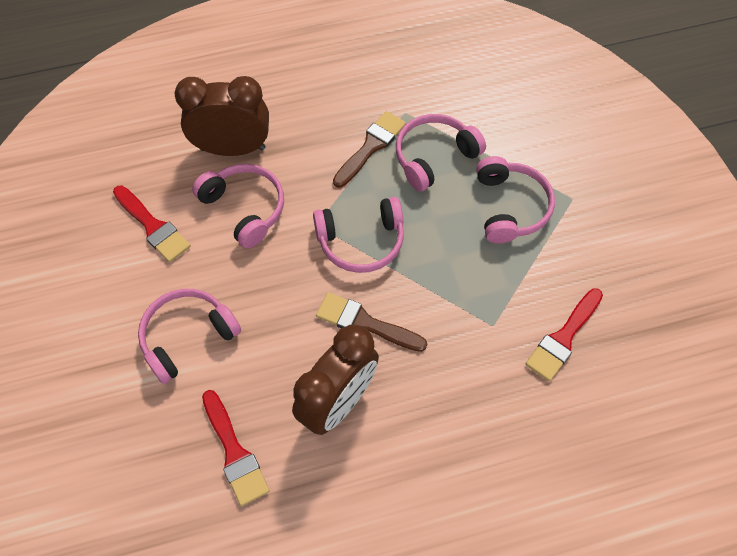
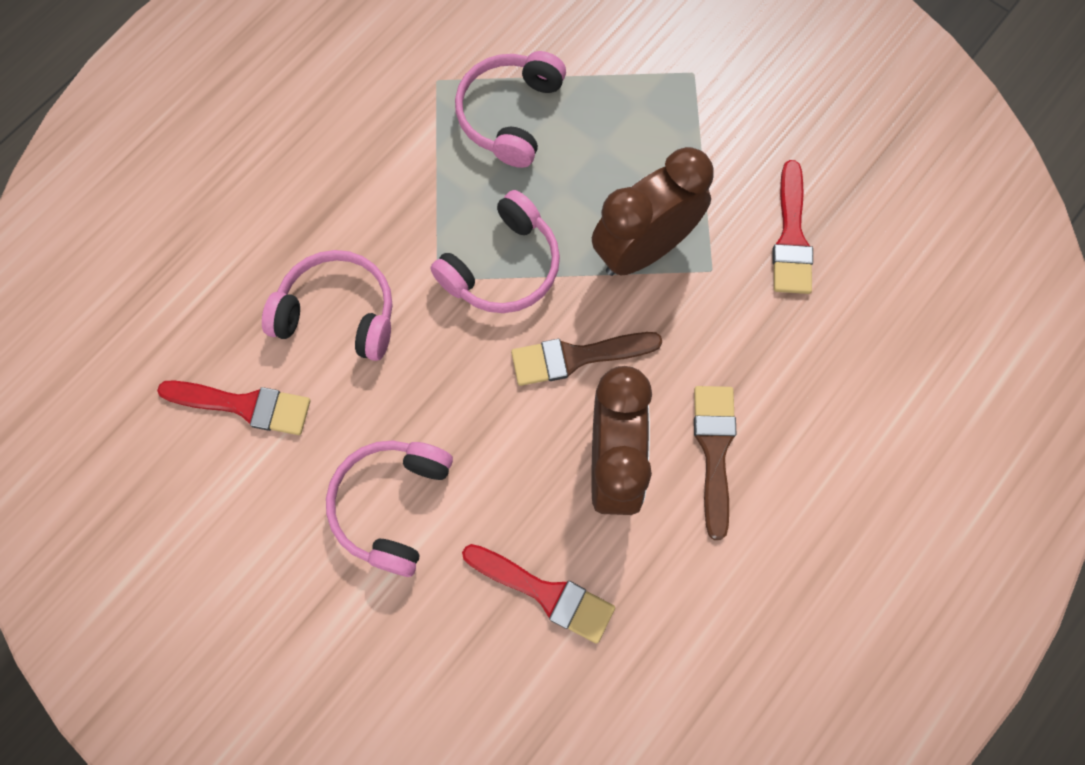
camera: 35 degrees left, 10 degrees up
(233, 148) = (265, 249): brown clock -> brown clock (644, 249)
(371, 147) = (429, 146): brown brush -> brown brush (714, 450)
(510, 207) = (635, 124): pink headphones -> none

